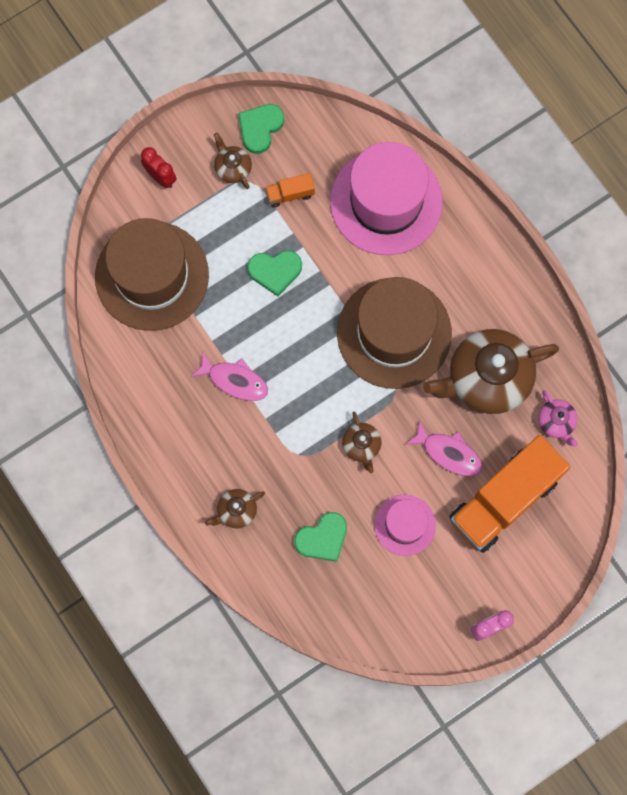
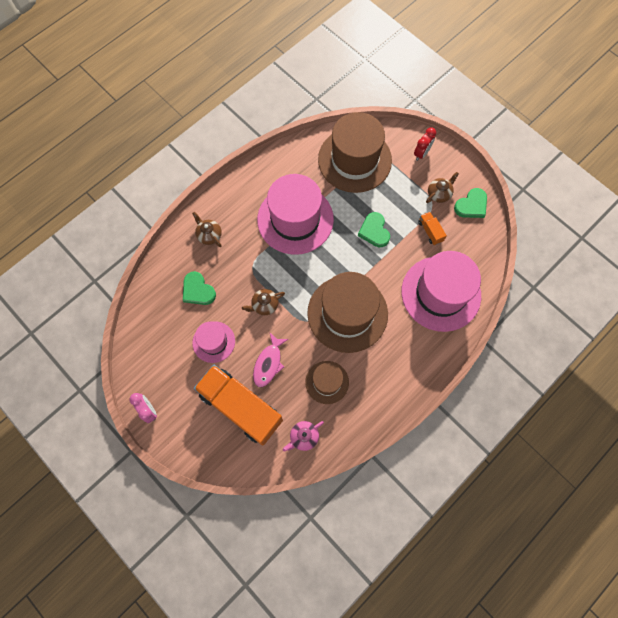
camera: 80 degrees right, 5 degrees down
(234, 380) = (295, 219): pink fish -> pink hat
(260, 128) = (471, 205): green heart -> green heart turned 120 degrees clockwise
(487, 378) = (327, 382): brown teapot -> brown hat

